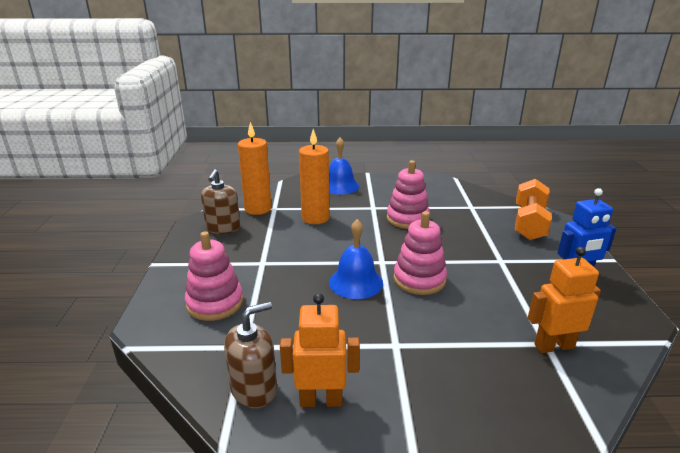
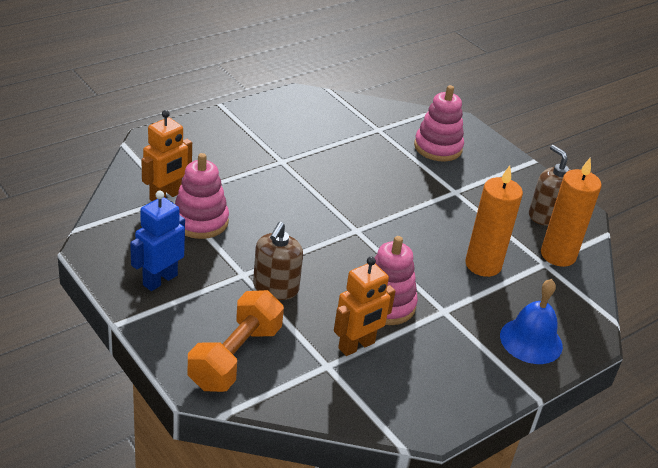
camera: 140 degrees right, 10 degrees up
(254, 389) = (342, 111): brown soap dispenser -> brown soap dispenser (275, 288)
(321, 400) = (299, 118): orange robot -> orange robot (357, 346)
(356, 282) = (357, 200): blue bell -> none
(419, 279) = (306, 221): pink stacking toy -> pink stacking toy (200, 221)
(529, 223) = (235, 357): orange dumbbell -> orange dumbbell turned 45 degrees clockwise

